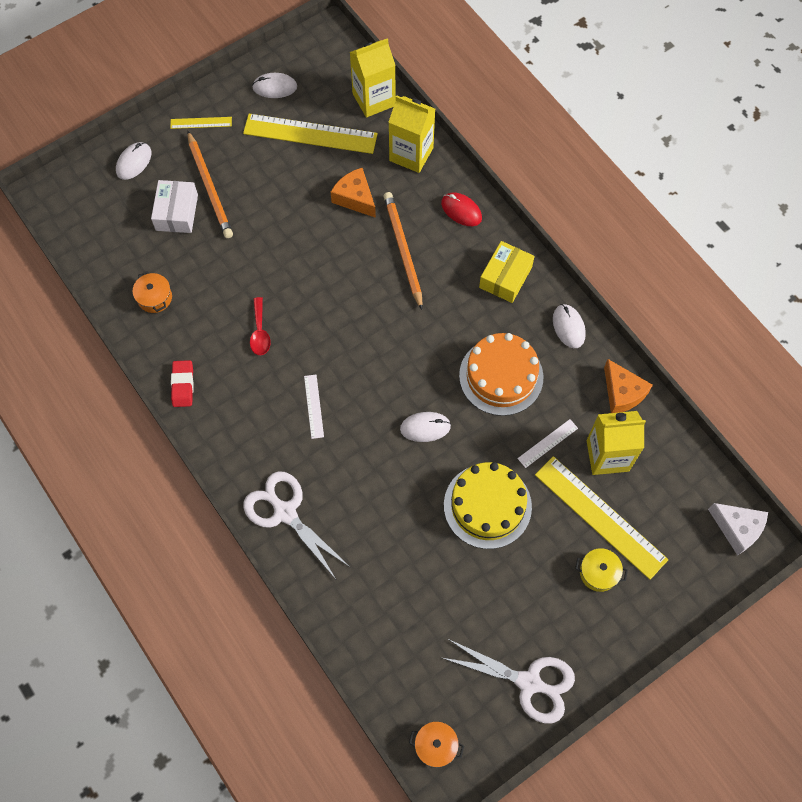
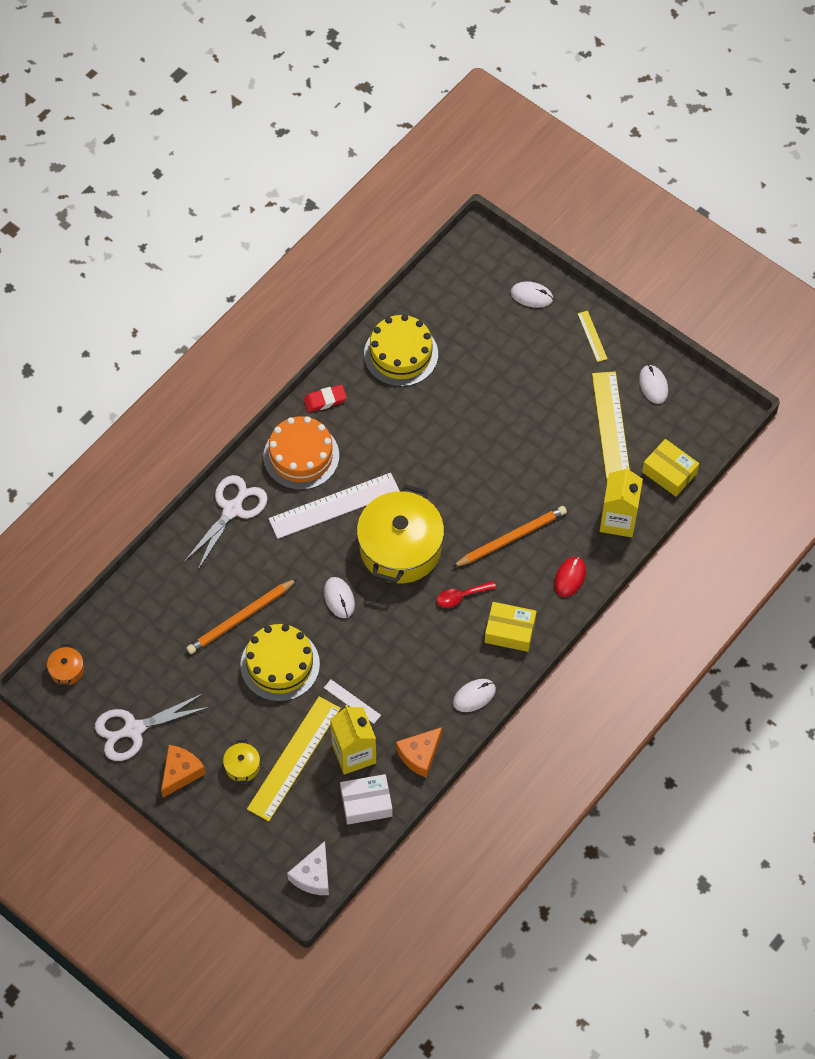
camera: 75 degrees right, 5 degrees down
(154, 298) = (401, 354): orange pot -> yellow cake
(177, 212) = (491, 345): white box -> white box (366, 803)
(210, 187) = (525, 363): orange pencil -> orange pencil (241, 618)
(260, 332) = (392, 444): red spoon -> red spoon (461, 596)
(313, 406) = (334, 505): white ruler -> white ruler, size x2.16
(355, 198) = (554, 484): orange cheese -> orange cheese (181, 772)
(374, 99) = (669, 473): yellow carton -> yellow box
(384, 354) = (400, 548): none -> yellow pot
(501, 376) = (407, 649): orange cake -> orange cake (301, 456)
(529, 682) = (134, 729): white scissors -> white scissors turned 60 degrees clockwise

